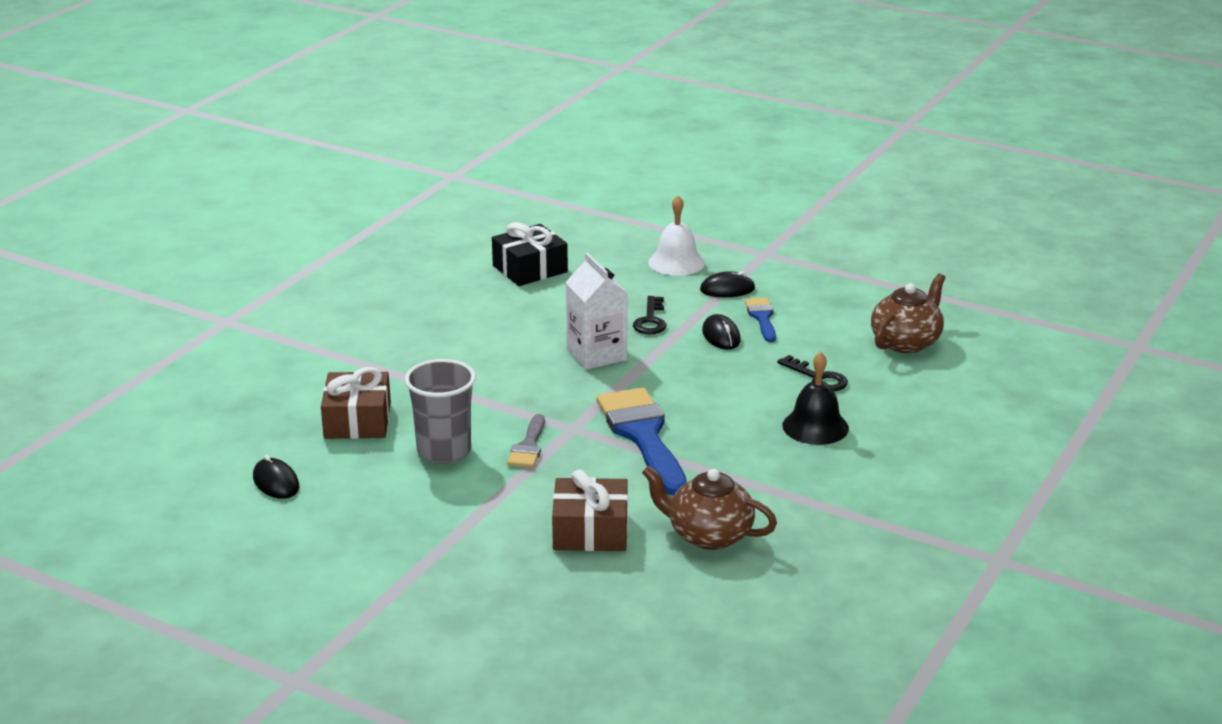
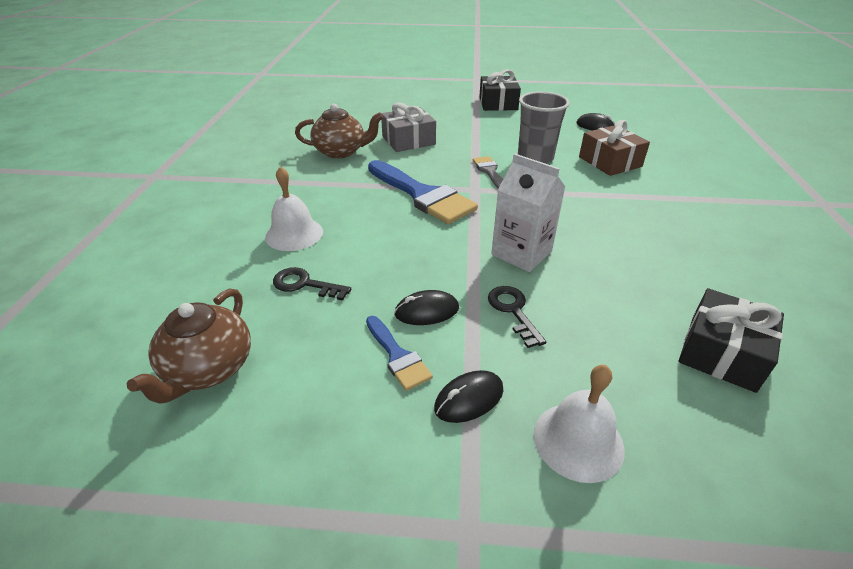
camera: 155 degrees right, 10 degrees up
(352, 582) = (498, 103): none -> black gift
(590, 531) = (408, 140): brown gift -> grey gift
(721, 336) = (427, 311): black mouse -> black mouse turned 60 degrees counterclockwise
(815, 426) = (294, 234): black bell -> white bell

